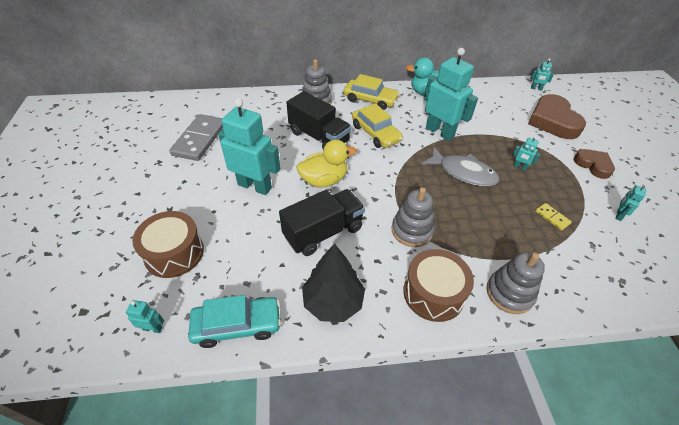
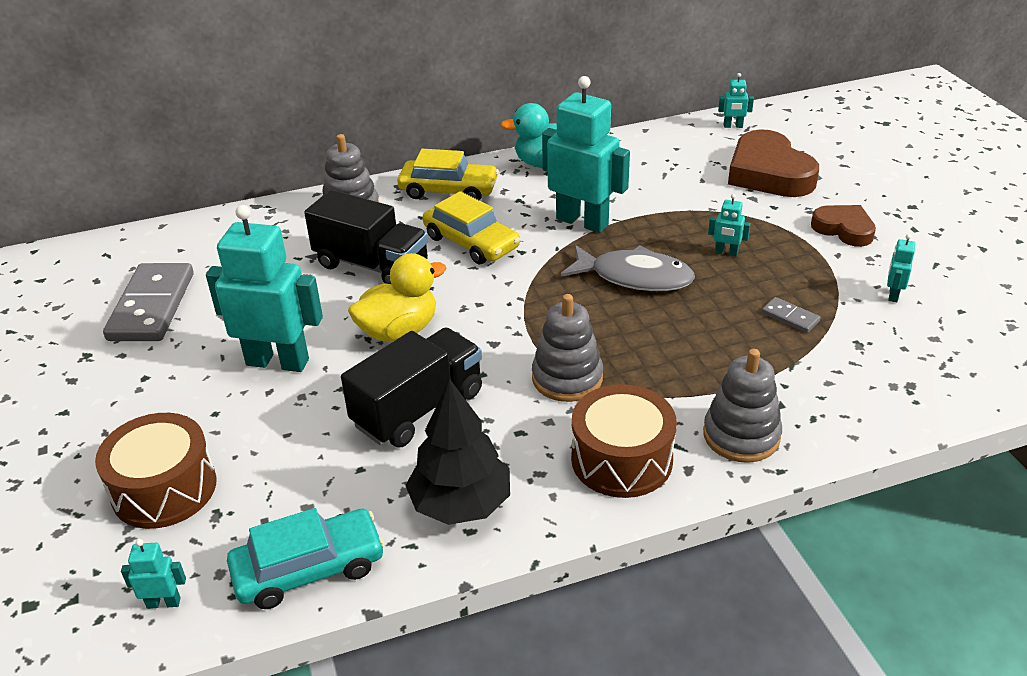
camera: 10 degrees left, 10 degrees down
(552, 217) = (790, 317): yellow domino -> grey domino

